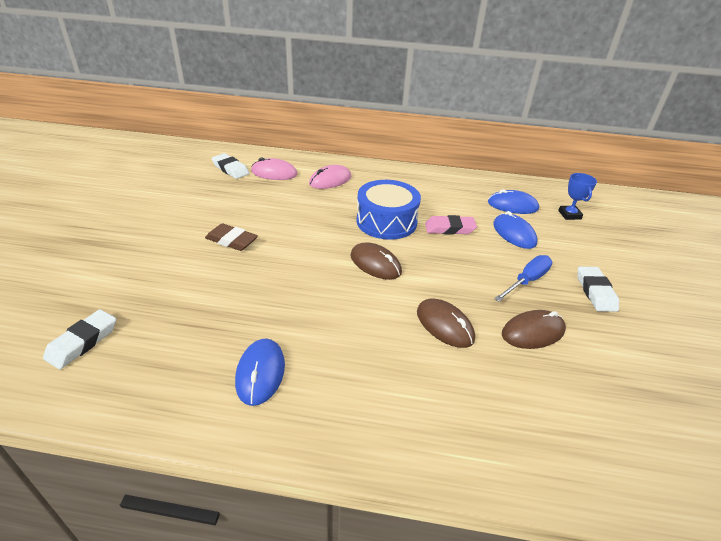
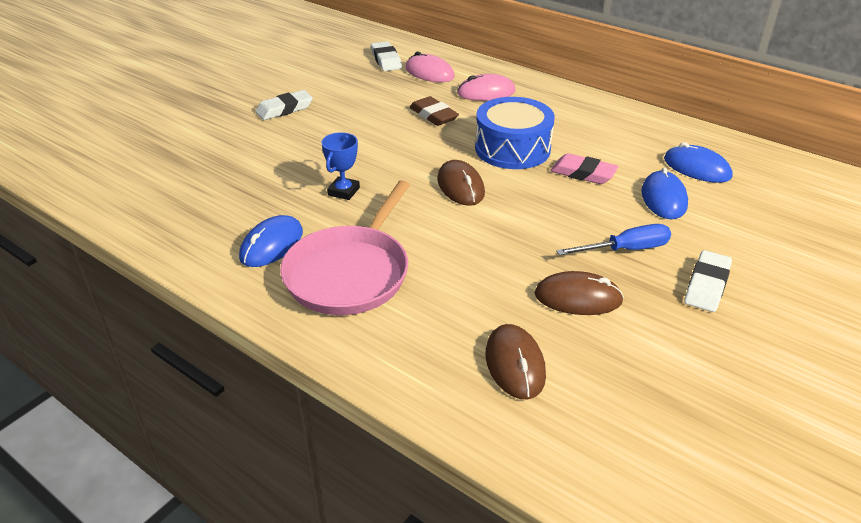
camera: 30 degrees right, 0 degrees up
(83, 342) = (153, 179): white eraser -> white eraser (285, 109)
(231, 241) = (333, 129): brown eraser -> brown eraser (433, 115)
(353, 375) = (350, 273): none -> pink pan
(444, 325) = (482, 261): brown mouse -> brown mouse (515, 364)
(569, 215) = (771, 197): blue trophy -> blue trophy (343, 191)

